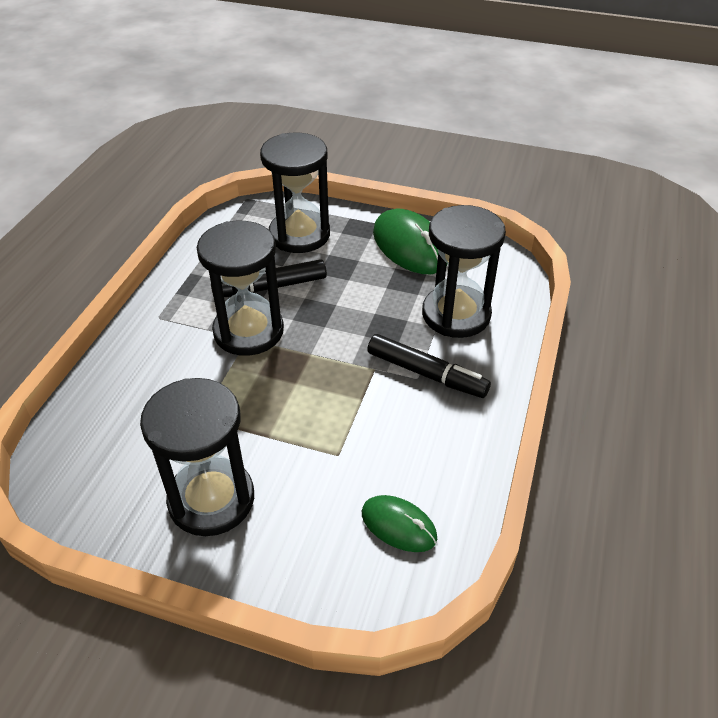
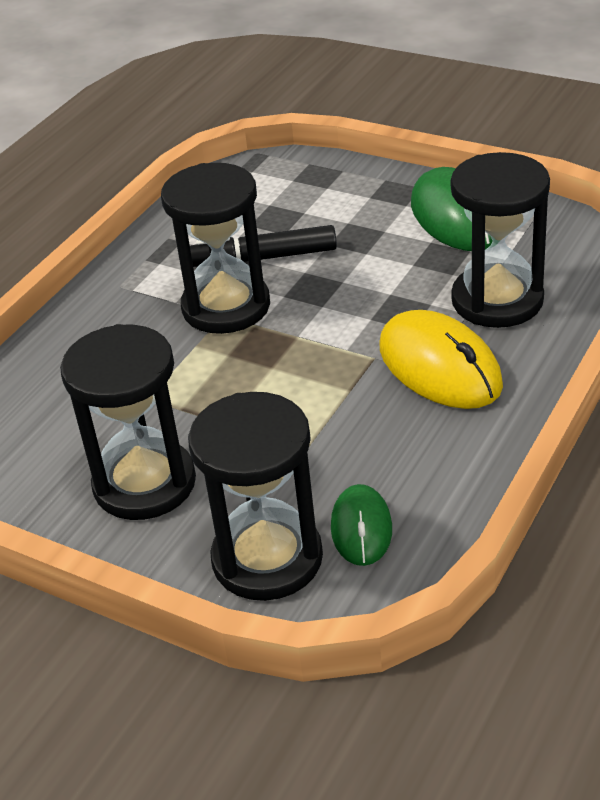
camera: 15 degrees right, 5 degrees down
(299, 235) = (315, 198): black hourglass -> black hourglass (267, 558)
(398, 525) = (361, 528): green mouse -> green mouse turned 45 degrees clockwise
(426, 374) = (439, 366): black marker -> yellow mouse

